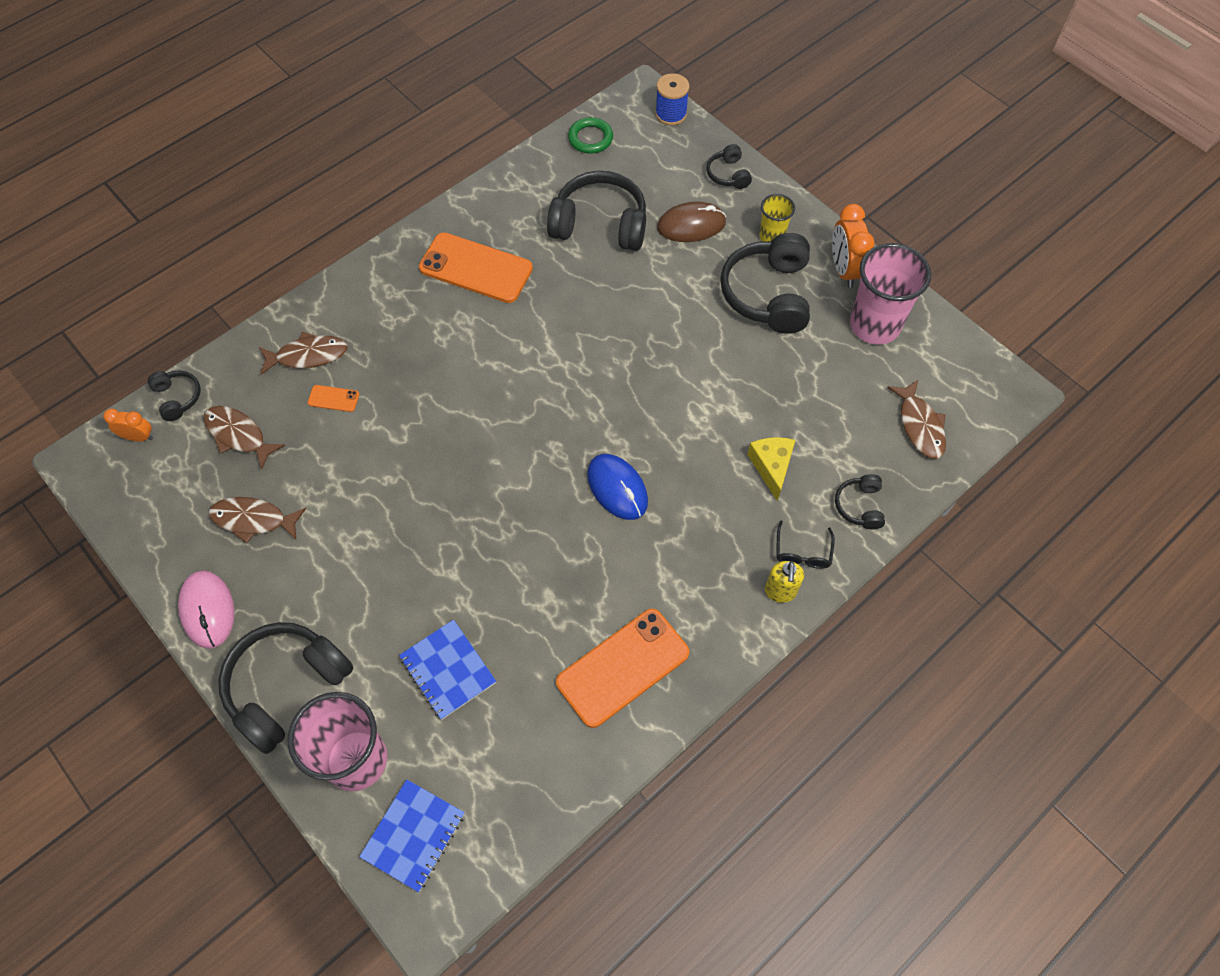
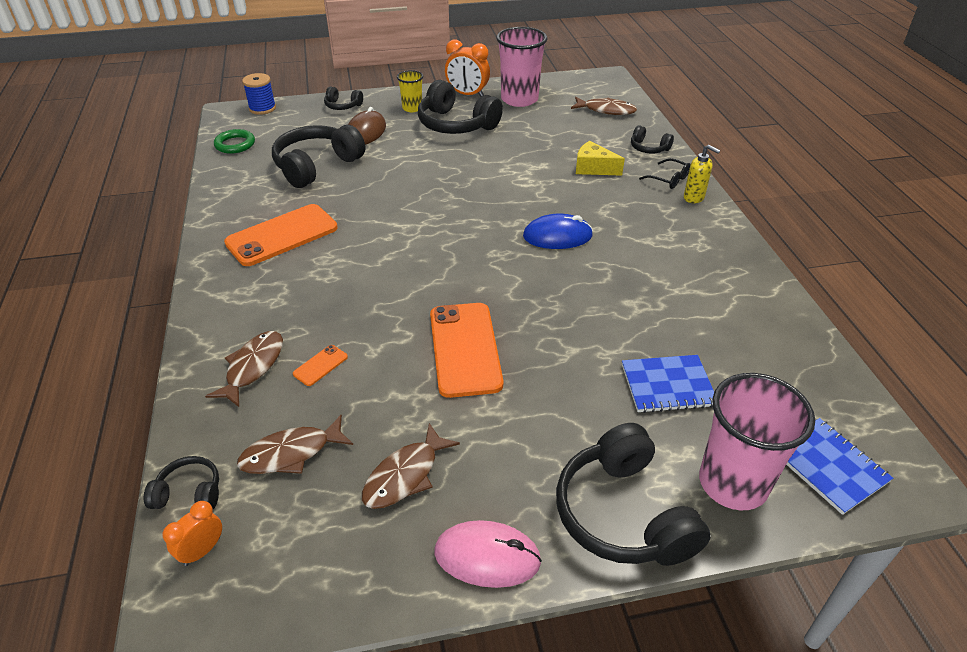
camera: 60 degrees left, 20 degrees down
(623, 667) = (717, 286): orange phone -> orange phone (465, 349)

